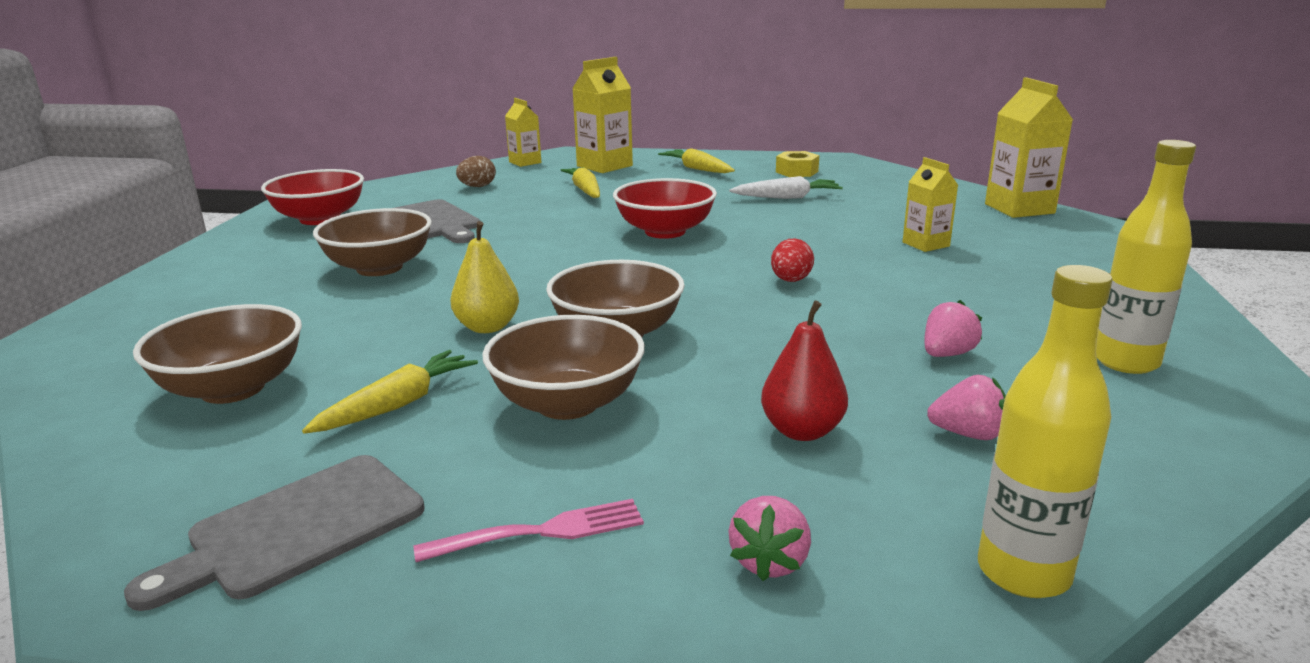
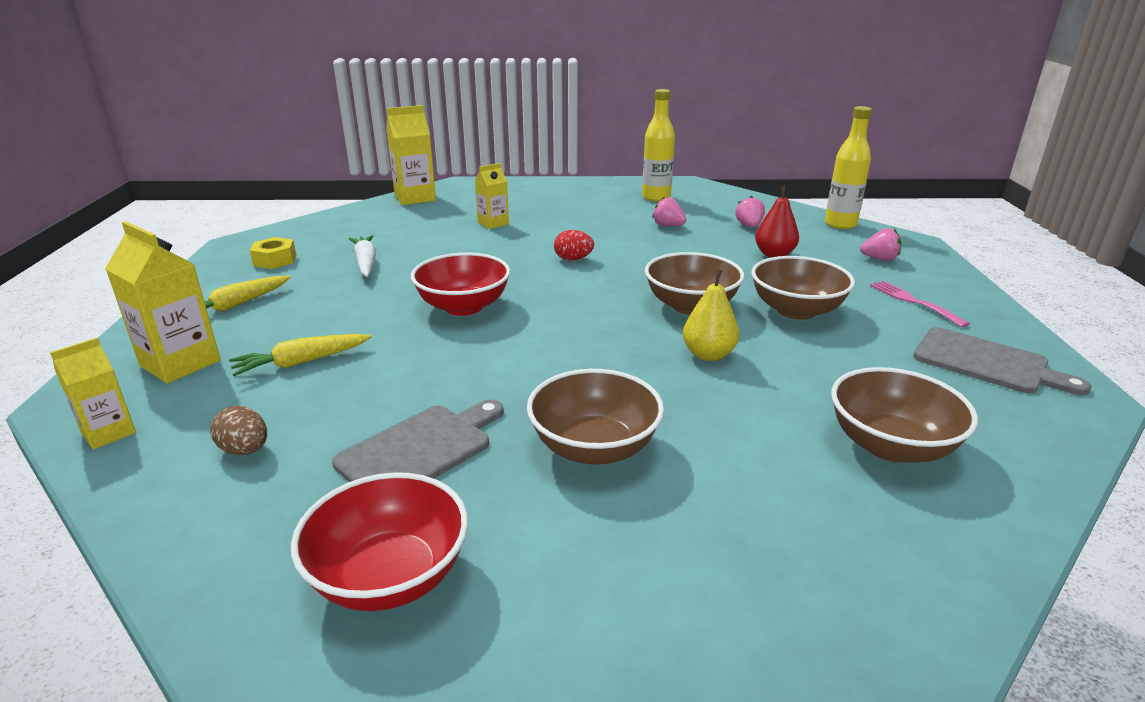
camera: 100 degrees left, 5 degrees up
(397, 405) = (847, 365): yellow carrot -> none

